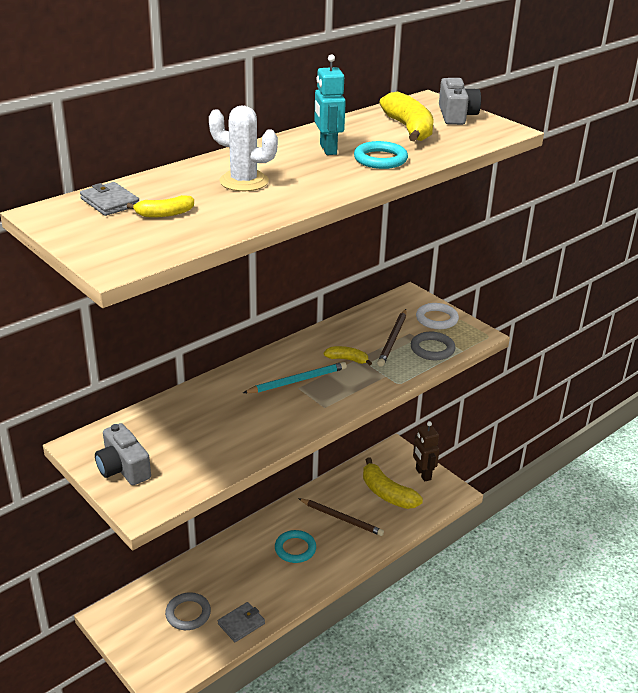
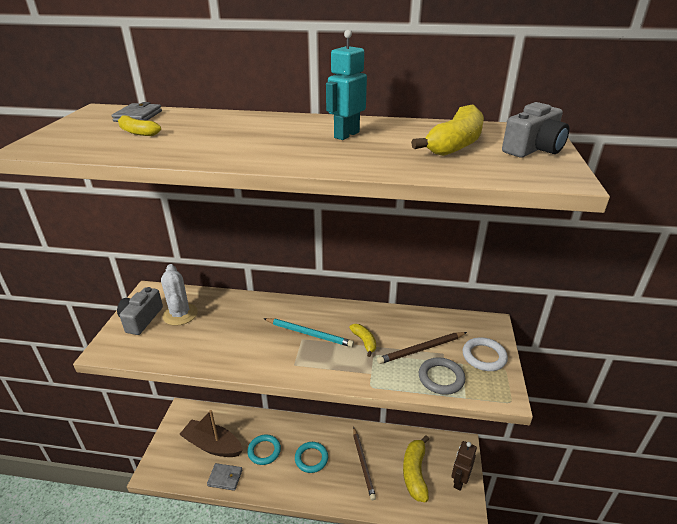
camera: 50 degrees right, 0 degrees up
(188, 613) = (212, 445): grey ring -> brown boat
(244, 181) = (233, 133): white cactus -> white cactus (180, 314)
(380, 159) = (366, 155): turquoise ring -> turquoise ring (264, 451)

